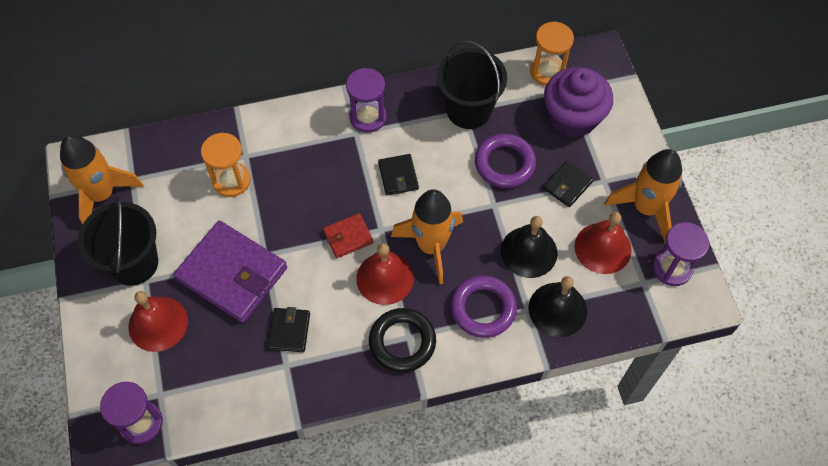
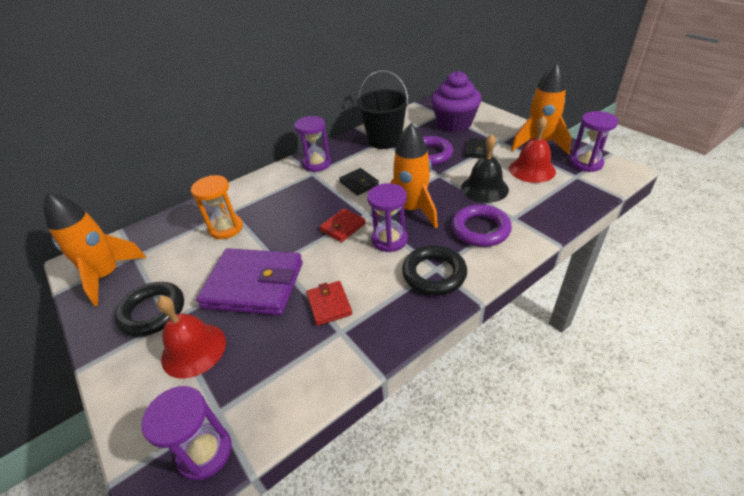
camera: 20 degrees left, 20 degrees down
(134, 263) = (153, 312): black bucket -> black ring
(289, 331) = (329, 304): black wallet -> red wallet
(385, 278) = (389, 240): red bell -> purple hourglass
(547, 72) = (421, 112): orange hourglass -> none
(557, 309) = (534, 210): black bell -> none

